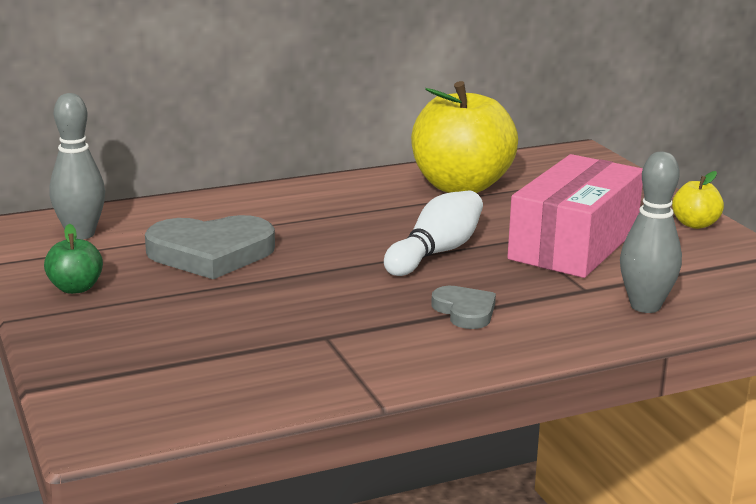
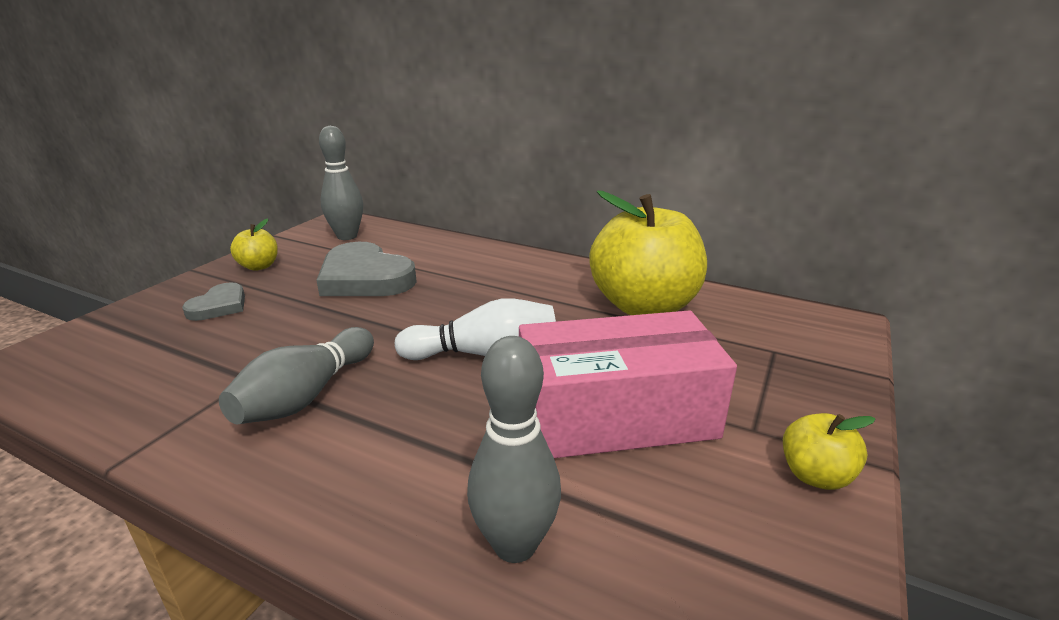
camera: 50 degrees right, 5 degrees up
(75, 288) = (259, 266): green apple -> yellow apple
(392, 322) = (306, 395): none -> grey bowling pin
(465, 311) = (368, 422): grey heart -> grey heart (219, 306)

